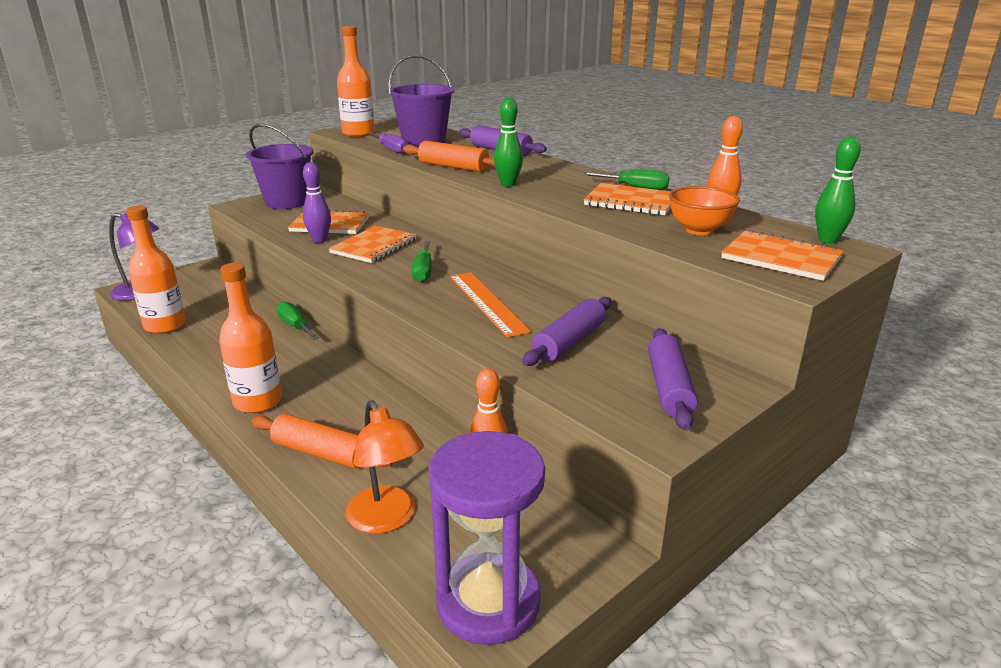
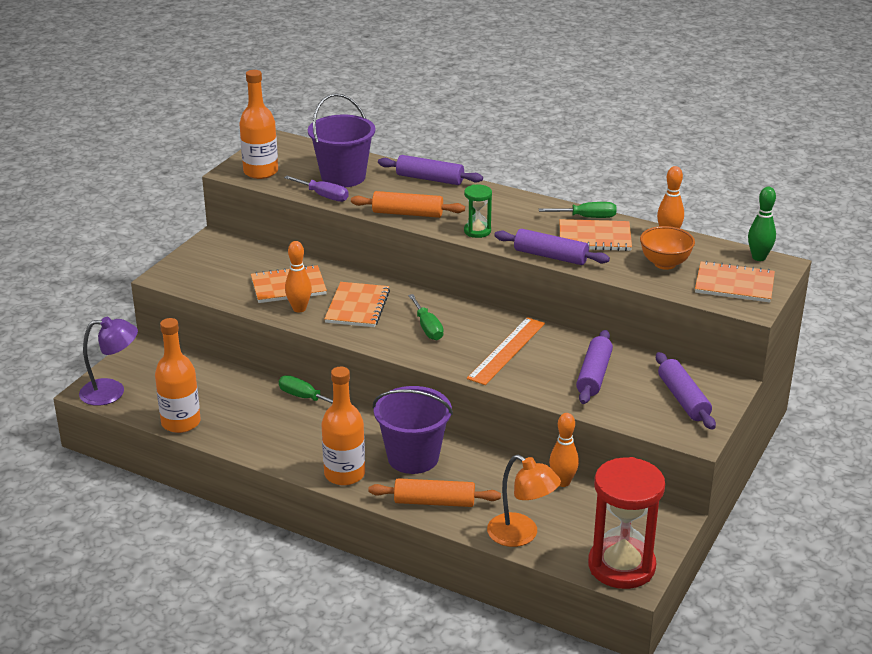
camera: 20 degrees left, 5 degrees up
(287, 202) = (211, 262): purple bucket -> purple bucket (413, 457)
(319, 240) = (299, 309): purple bowling pin -> orange bowling pin
(487, 303) = (506, 350): orange ruler -> orange ruler turned 75 degrees clockwise
(488, 602) = (621, 566): purple hourglass -> red hourglass
(508, 184) = (477, 231): green bowling pin -> green hourglass
(567, 209) = (550, 256): none -> purple rolling pin

